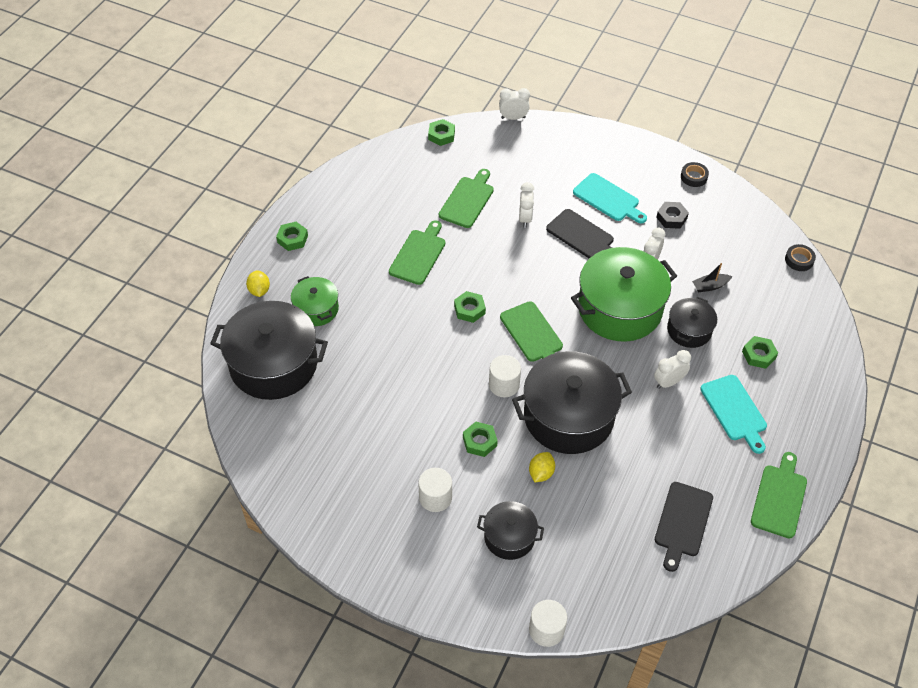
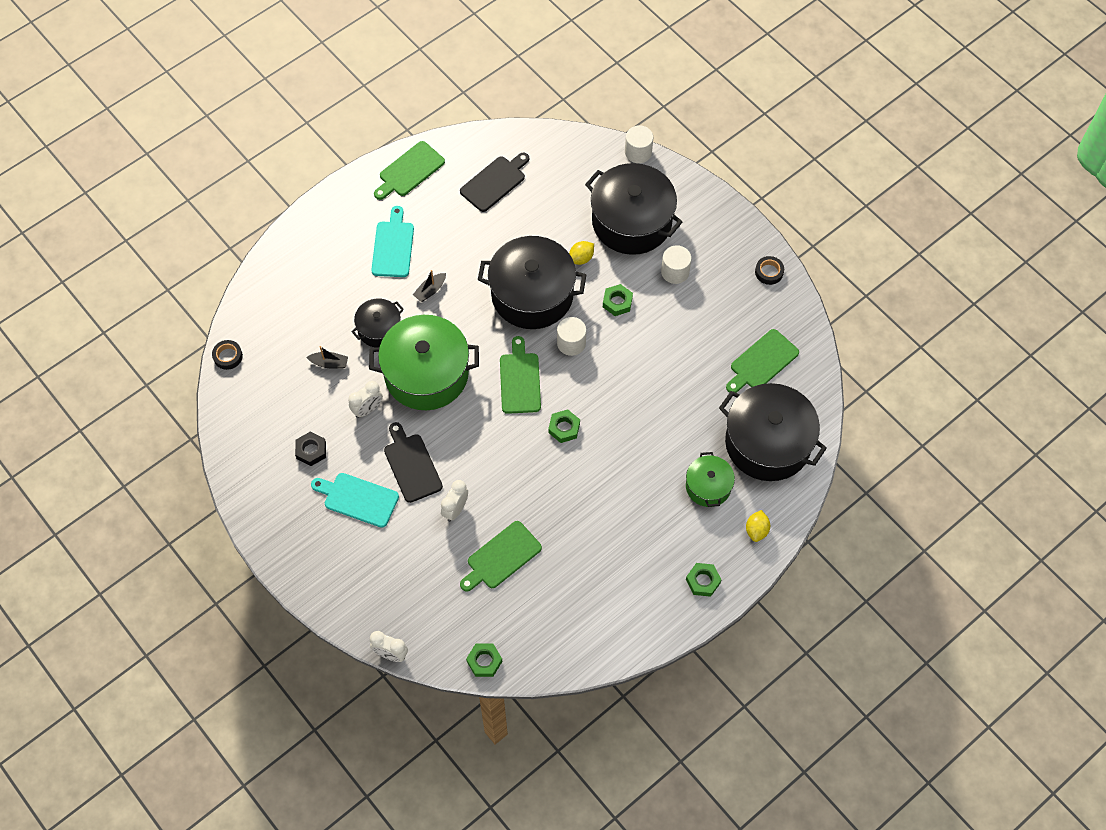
camera: 155 degrees left, 10 degrees up
(419, 255) = (583, 509): green cutting board -> green cutting board (762, 362)
(509, 537) = (632, 221): black pot -> black pot, size x1.91
(608, 199) = (358, 499): turquoise cutting board -> turquoise cutting board turned 45 degrees counterclockwise
(668, 382) = (430, 290): white clock -> black boat
(694, 177) = (253, 490): black tape -> black tape (769, 272)
(758, 355) = (337, 284): green nut -> none

